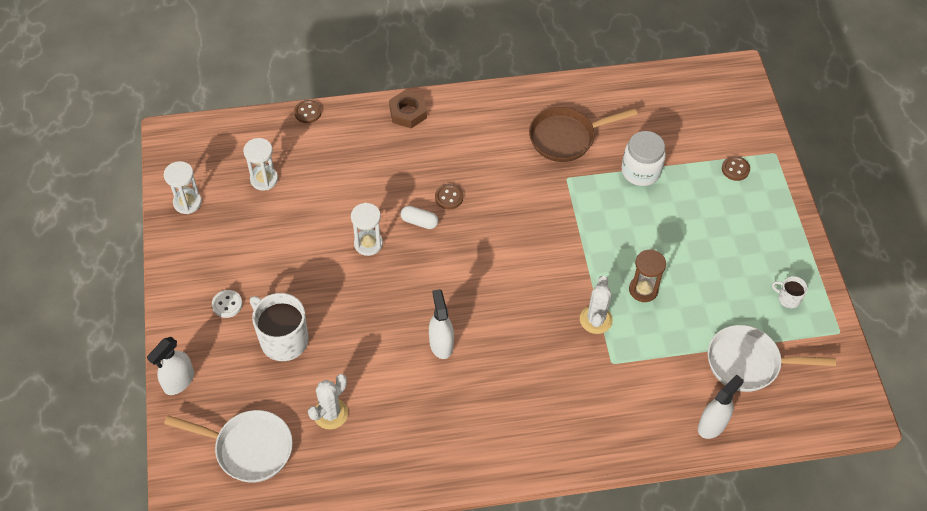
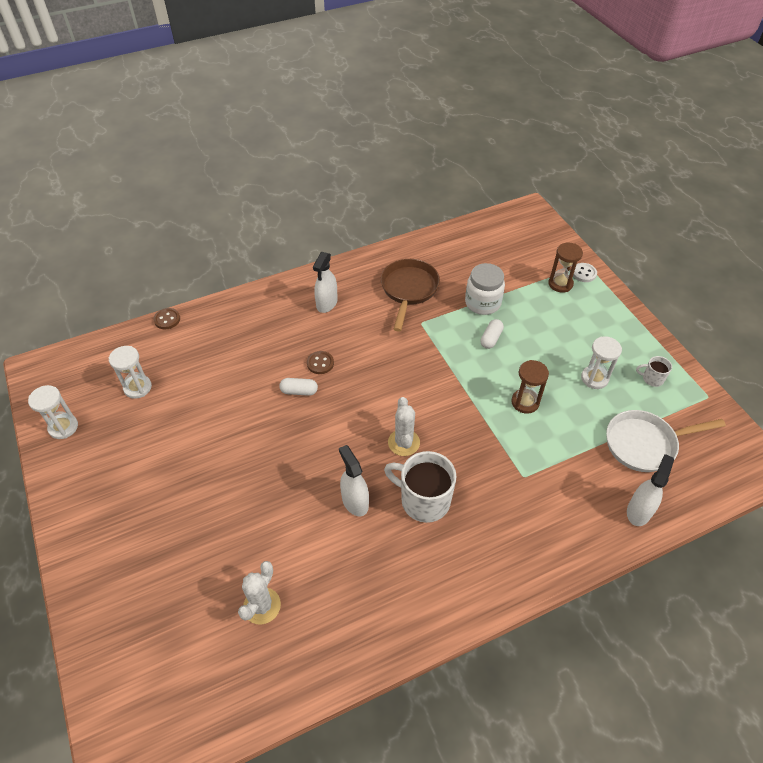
camera: 15 degrees left, 5 degrees down
(179, 381) = (86, 616): white spray bottle -> white spray bottle (326, 303)
(227, 304) = (124, 518): white button -> white button (584, 273)
(248, 448) = (180, 671): white pan -> none
(283, 339) = (192, 540): white mug -> white mug (424, 500)
(368, 244) = (255, 423): white hourglass -> white hourglass (594, 378)
(408, 112) = (261, 300): brown nut -> none
(566, 137) = (409, 290): brown pan -> brown pan turned 135 degrees clockwise
(596, 320) = (493, 440): white cactus -> white cactus (403, 442)
(634, 213) = (491, 338): none -> white capsule
(735, 169) = (560, 284): brown button -> brown hourglass

